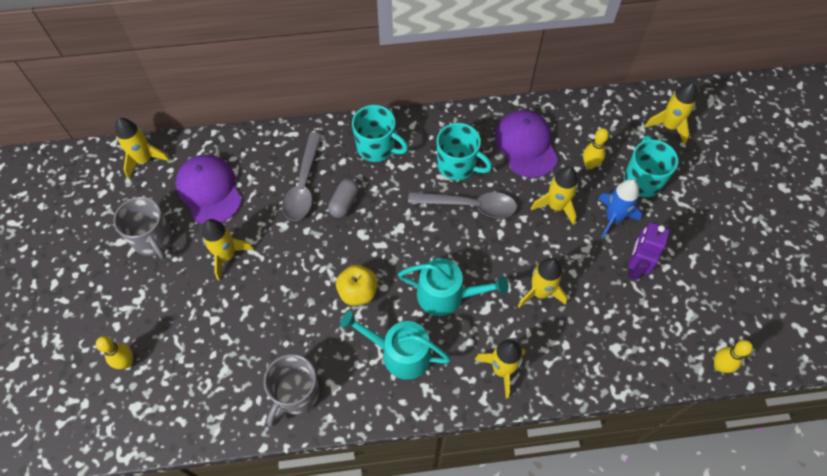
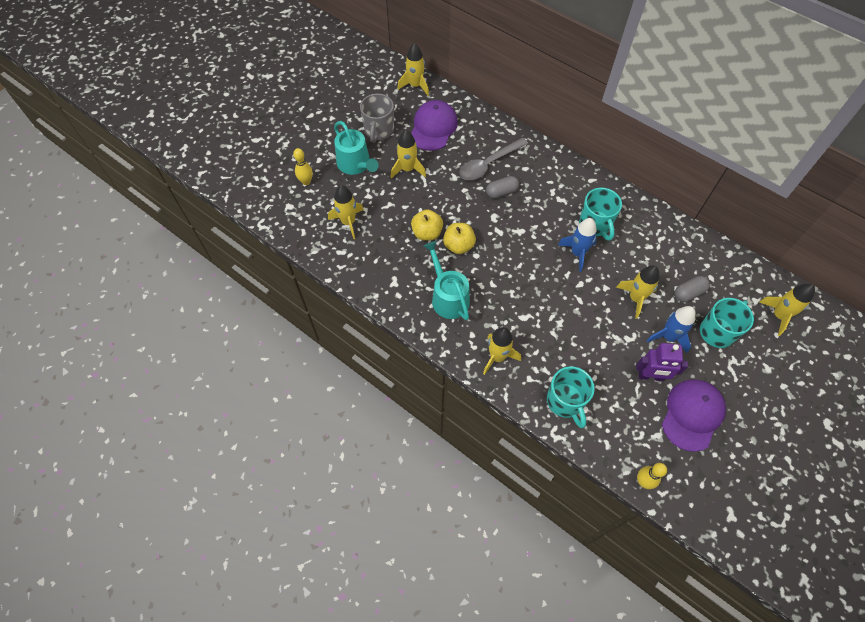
camera: 45 degrees right, 0 degrees up
(296, 394) = (371, 269): grey mug -> none
(314, 306) = (427, 233): none -> yellow apple
(377, 148) = (554, 176): turquoise mug -> turquoise mug (565, 402)
(446, 295) = (508, 290): turquoise watering can -> turquoise watering can (355, 164)
(469, 206) = (577, 253): grey spoon -> blue rocket
(526, 145) = (656, 247): purple cap -> purple cap (692, 415)
(540, 292) = (568, 337): yellow rocket -> yellow rocket (348, 222)
(589, 164) = (688, 293): yellow bowling pin -> grey capsule
(635, 266) = (651, 376): purple robot -> purple robot turned 150 degrees counterclockwise

